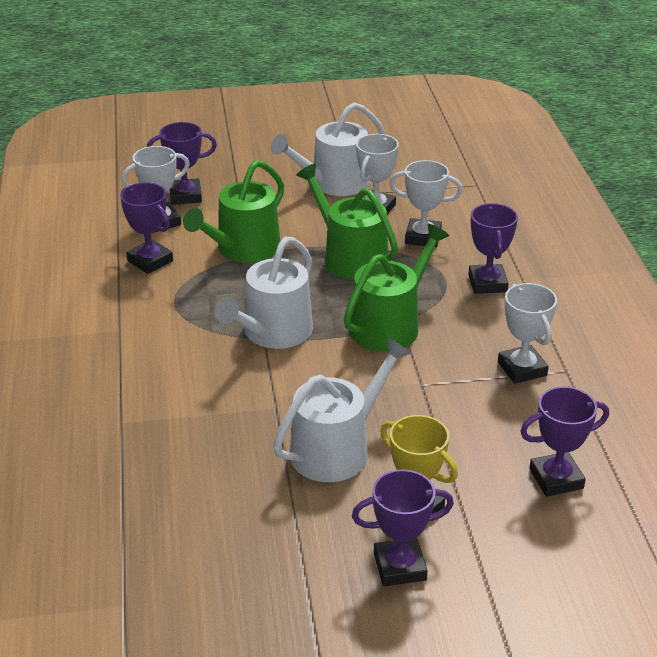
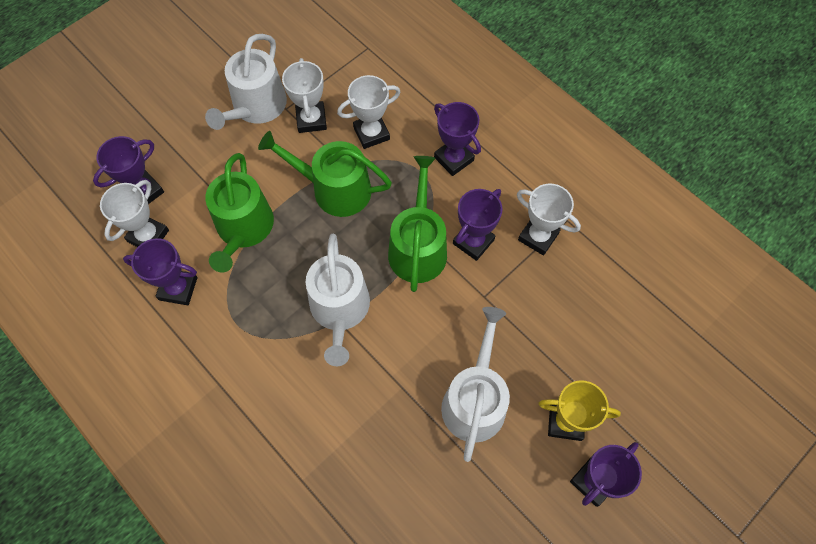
camera: 35 degrees left, 30 degrees up
(556, 479) = (630, 331): purple trophy -> purple trophy (473, 241)

